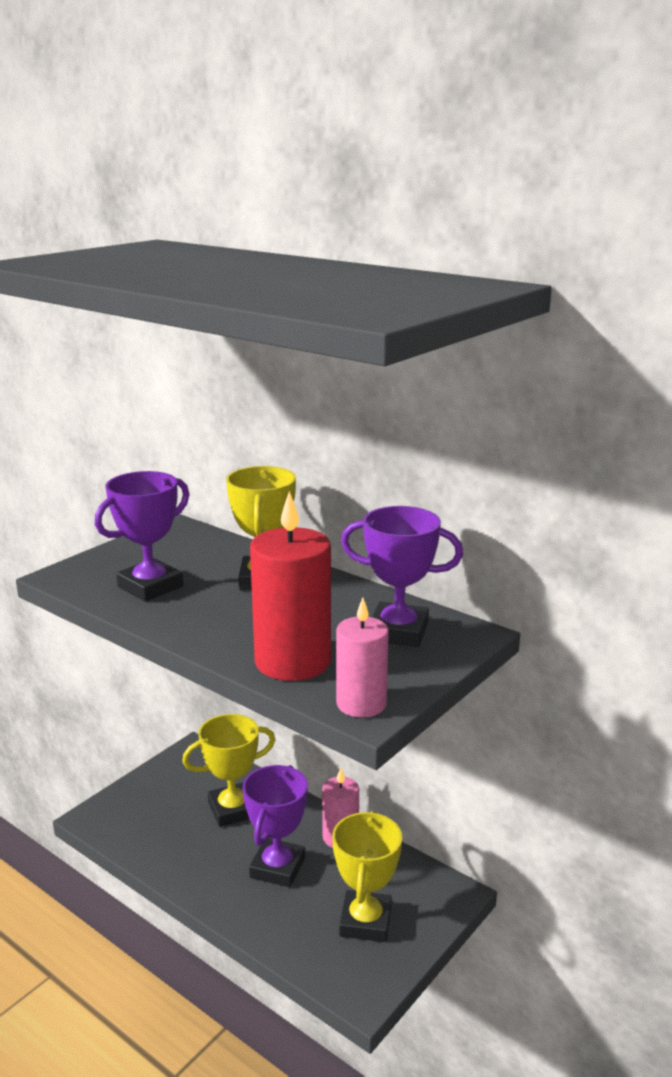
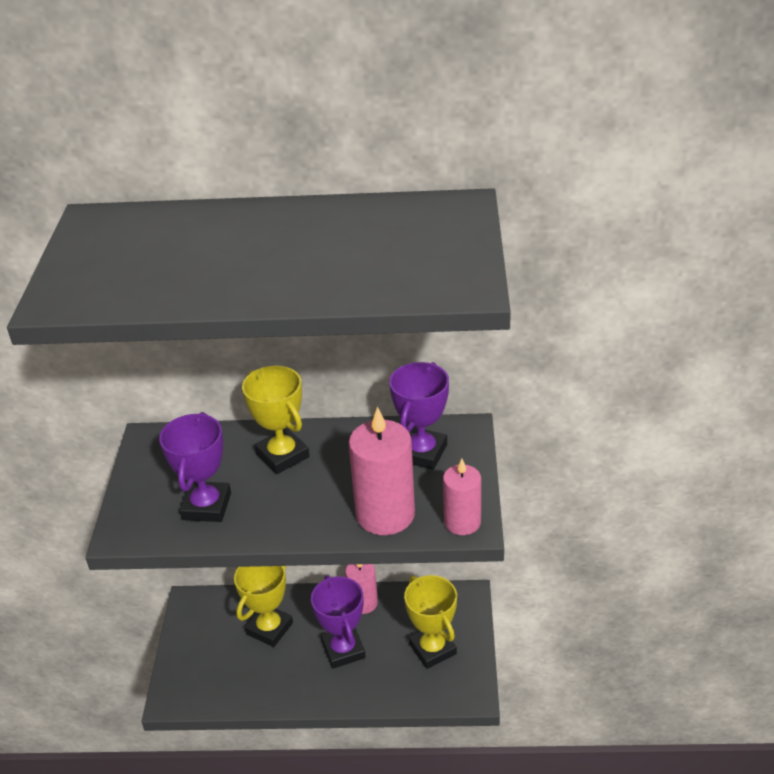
camera: 35 degrees left, 15 degrees up
(292, 661) = (385, 514): red candle -> pink candle
(398, 631) = (422, 453): purple trophy -> purple trophy turned 45 degrees counterclockwise

